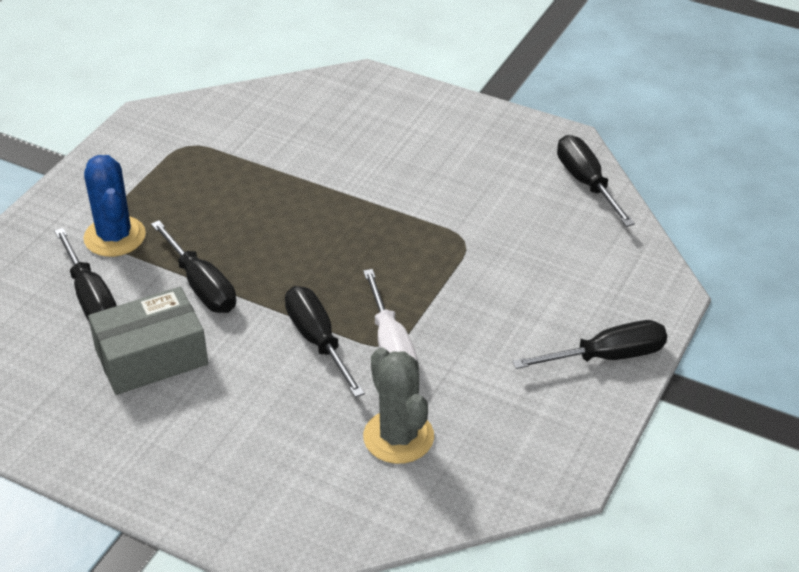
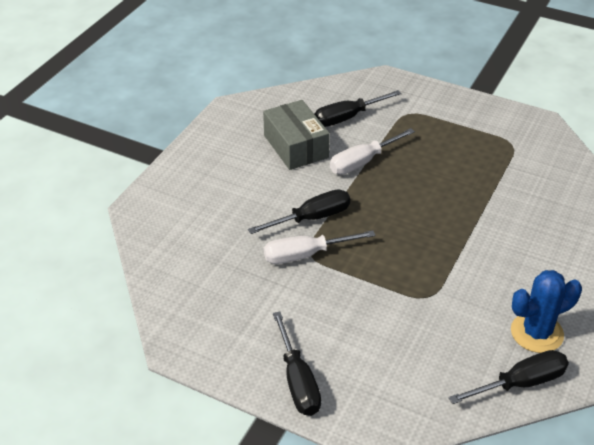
camera: 90 degrees right, 0 degrees up
(115, 237) = (406, 121): blue cactus -> blue cactus (537, 333)
(201, 285) = (363, 162): black screwdriver -> white screwdriver
(398, 437) = (222, 259): grey cactus -> none

